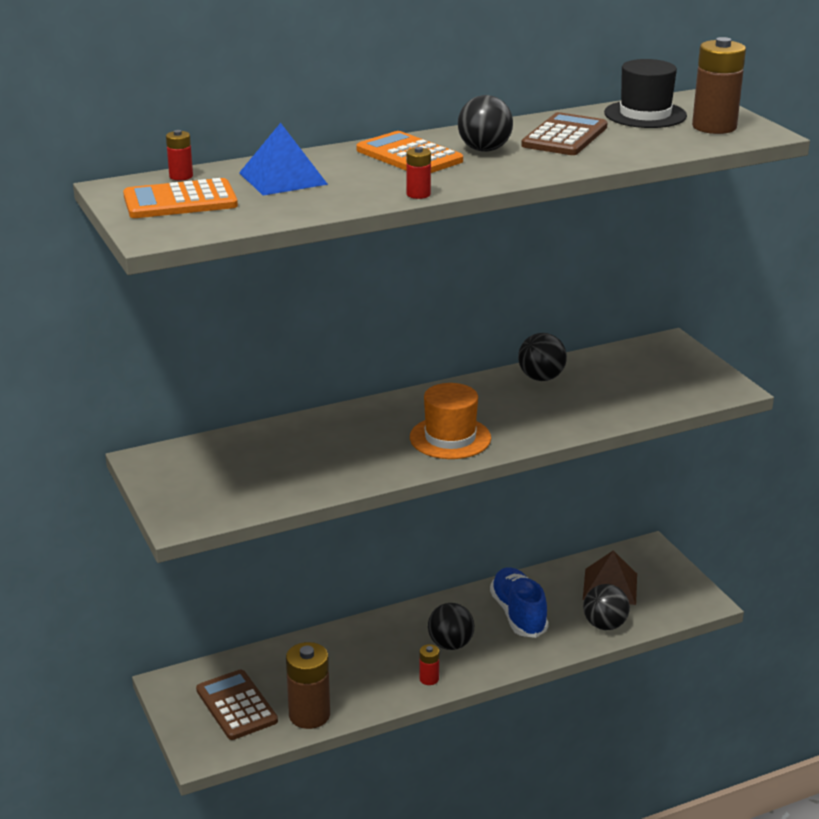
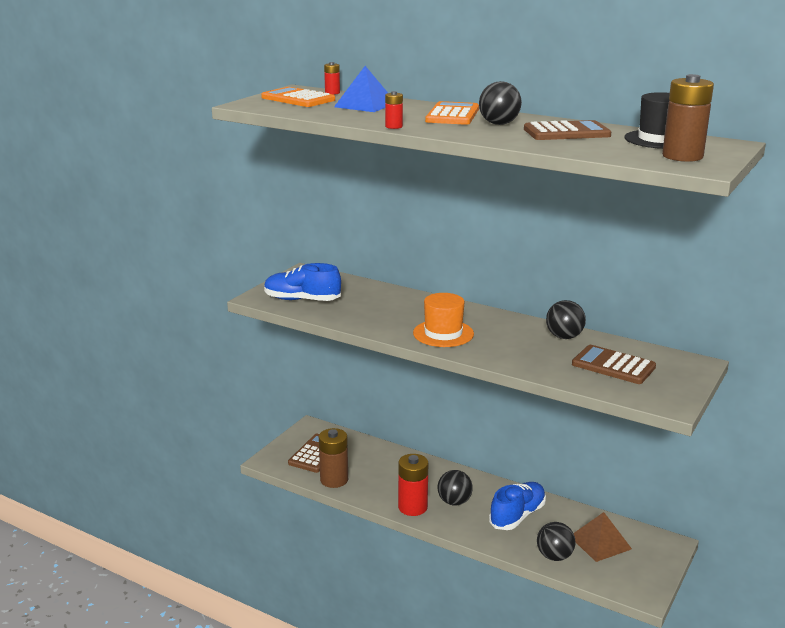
camera: 55 degrees right, 5 degrees down
(234, 492) = (302, 300): none -> blue shoe
(429, 679) = (412, 507): red battery -> red battery, size x2.04
(630, 381) = (613, 366): none -> brown calculator

